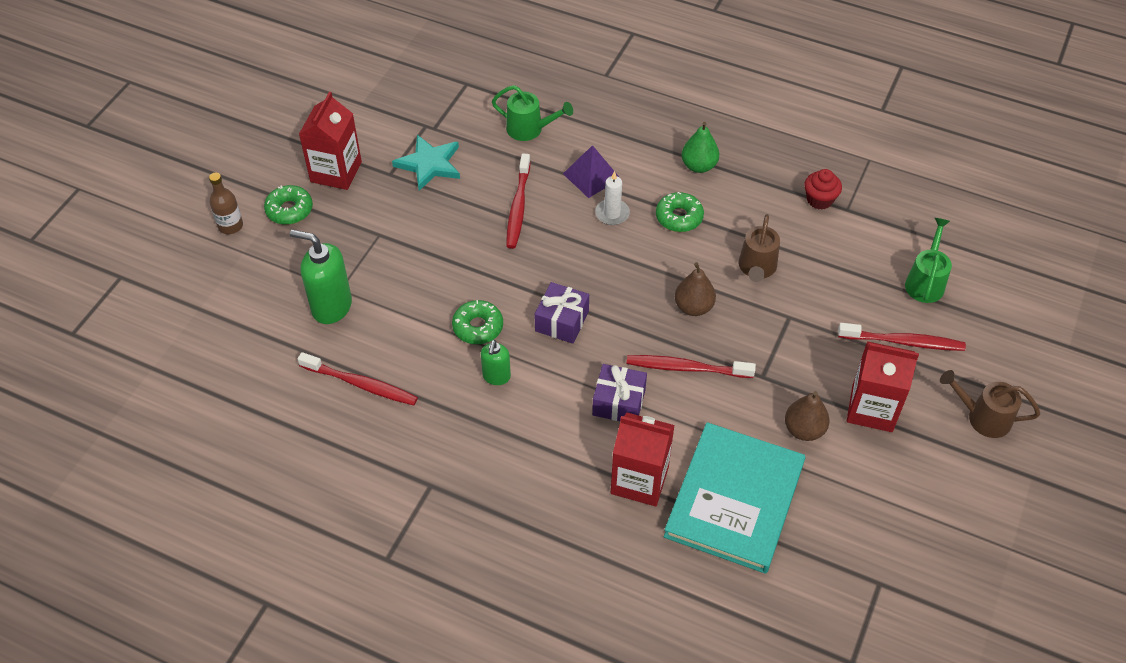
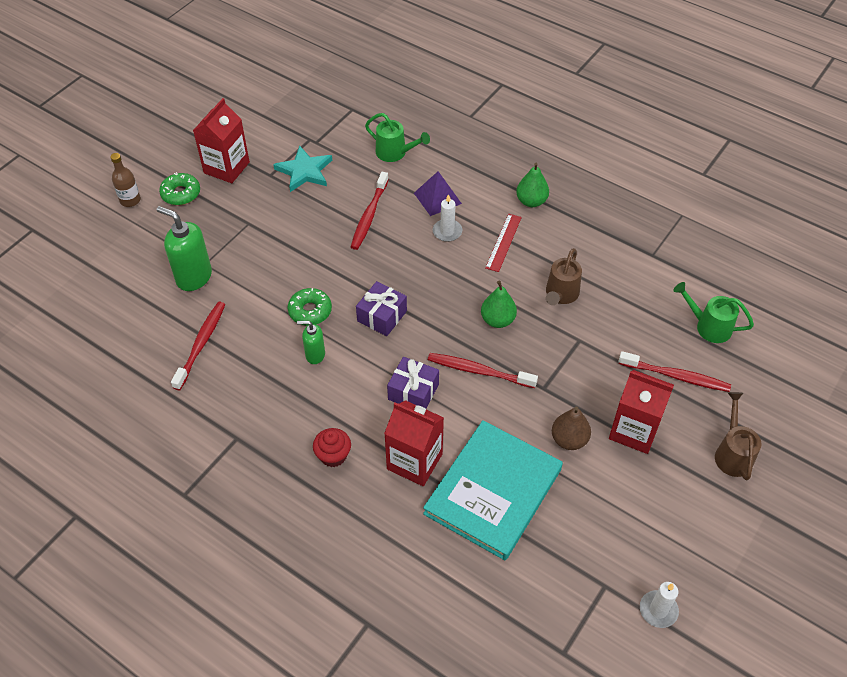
camera: 10 degrees right, 0 degrees up
(360, 384) = (201, 344): red toothbrush -> red toothbrush turned 105 degrees counterclockwise
(496, 377) = (315, 355): green soap dispenser -> green soap dispenser turned 75 degrees clockwise
(679, 217) = (503, 242): green donut -> red ruler
(693, 307) = (497, 320): brown pear -> green pear
(819, 200) = (630, 243): red cupcake -> red cupcake (333, 455)
(925, 281) = (708, 326): green watering can -> green watering can turned 90 degrees counterclockwise
(942, 599) = (658, 610): none -> white candle
(982, 417) = (732, 453): brown watering can -> brown watering can turned 60 degrees clockwise

